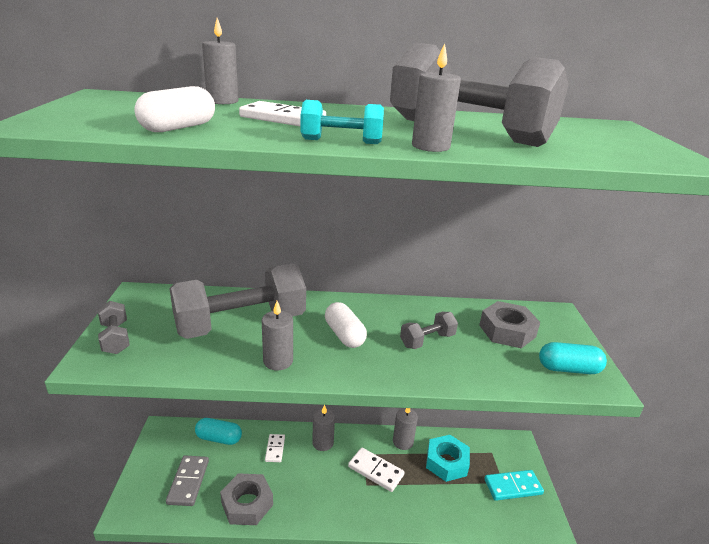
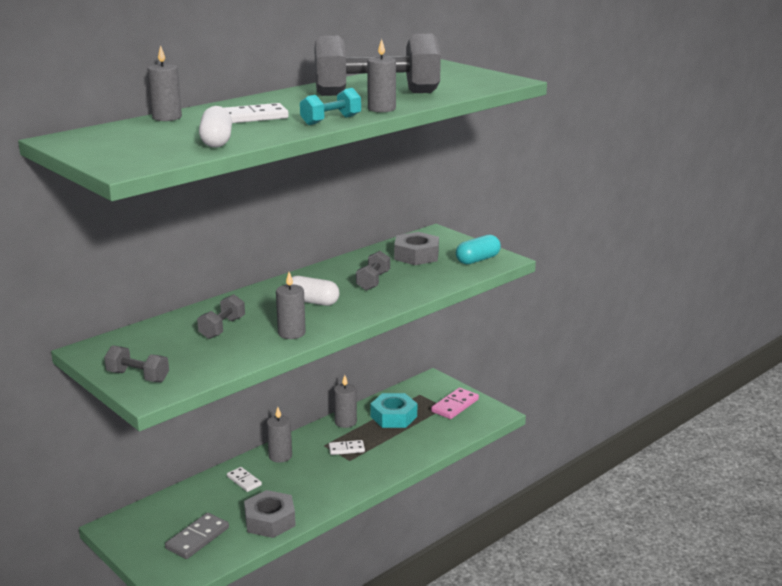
camera: 40 degrees left, 5 degrees down
(188, 482) = (197, 538): grey domino -> grey domino turned 75 degrees clockwise
(219, 438) = (180, 502): turquoise capsule -> none
(241, 324) = (222, 328): grey dumbbell -> grey dumbbell, size x0.45
(375, 471) = (346, 449): white domino -> white domino, size x0.65
(513, 487) = (455, 406): turquoise domino -> pink domino

